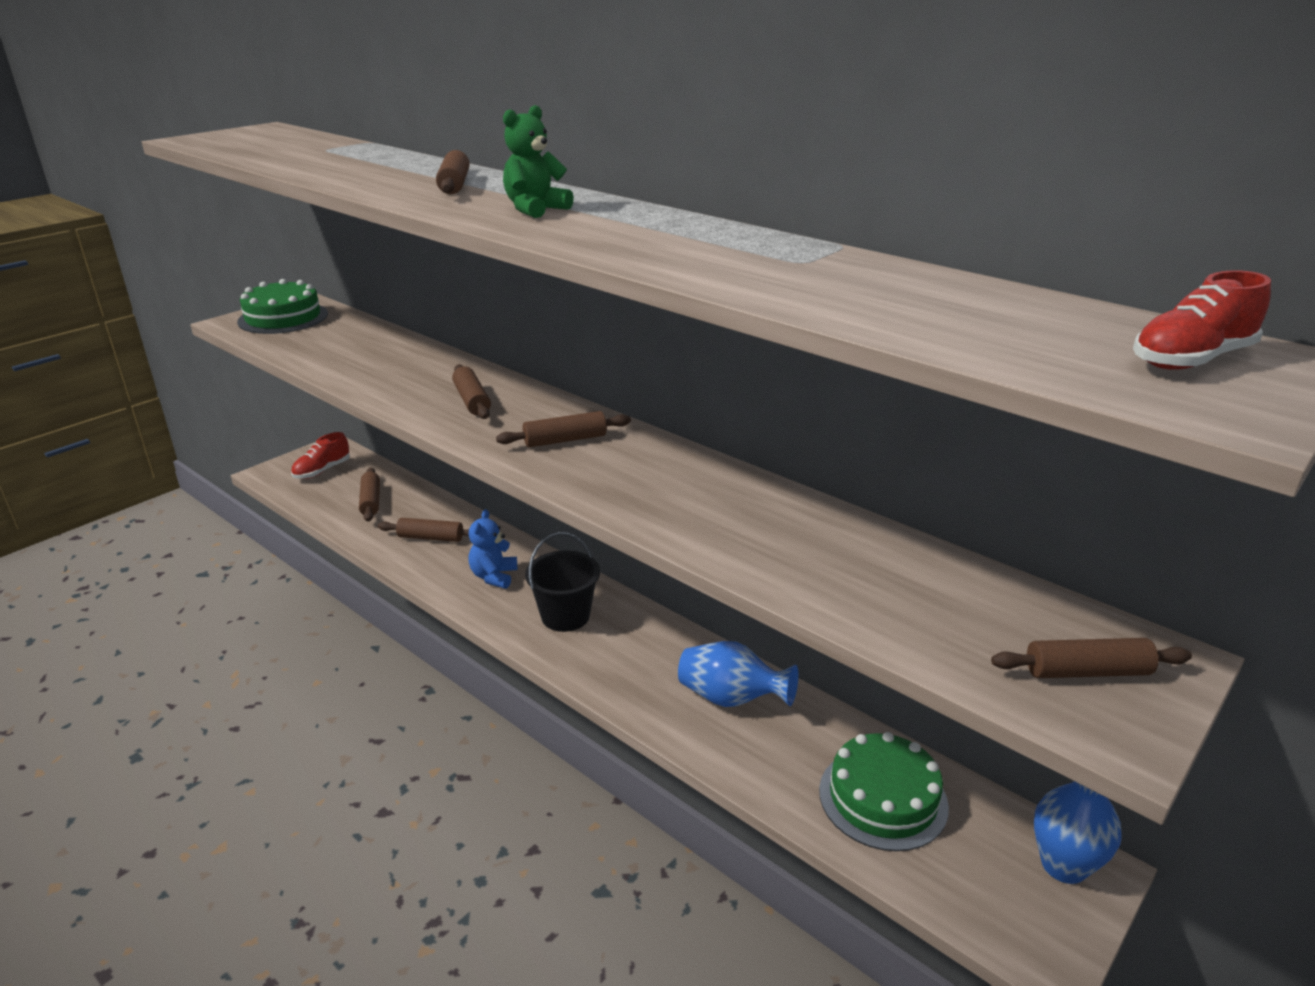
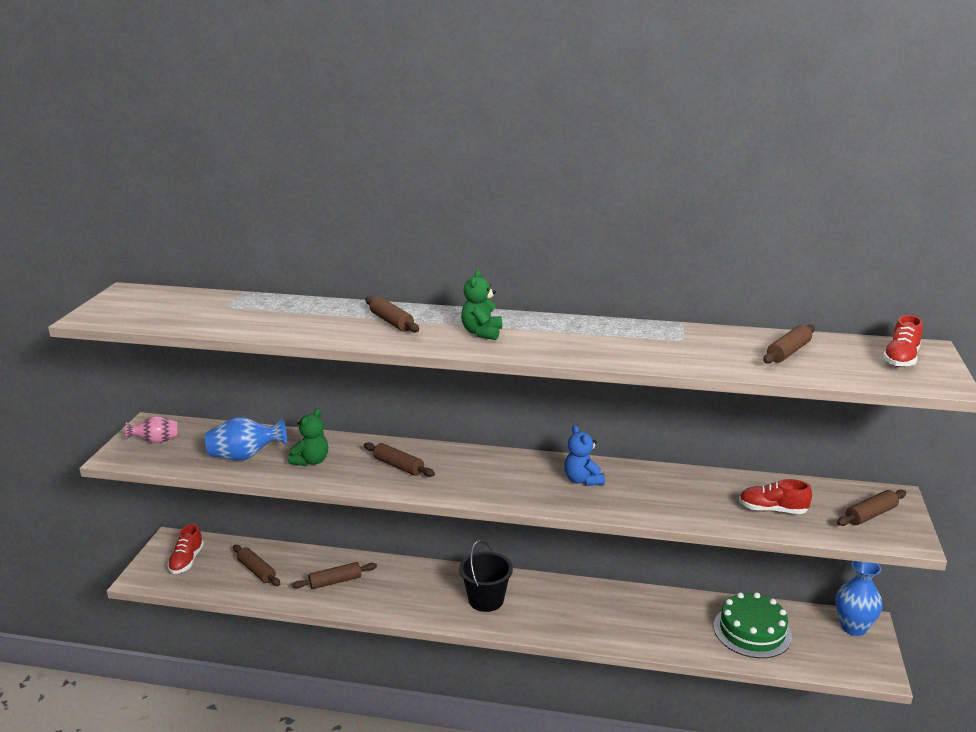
camera: 30 degrees left, 5 degrees down
(283, 318) = (156, 441): green cake -> pink vase
(392, 371) = (311, 461): none -> green teddy bear
(494, 576) = (411, 592): blue teddy bear -> blue teddy bear (582, 480)
(565, 440) = (494, 475): brown rolling pin -> brown rolling pin (788, 352)
(731, 698) = (631, 610): blue vase -> blue vase (245, 456)
(908, 604) = (772, 510): none -> red shoe

